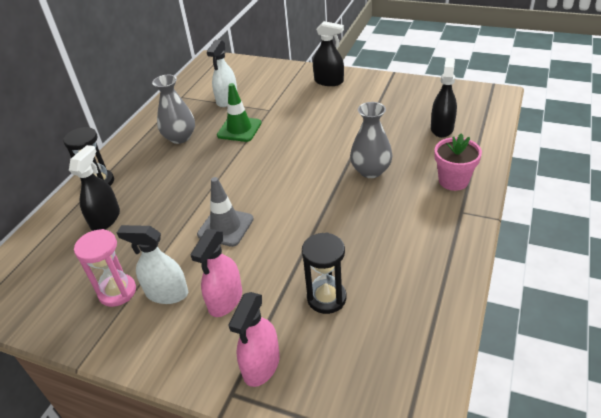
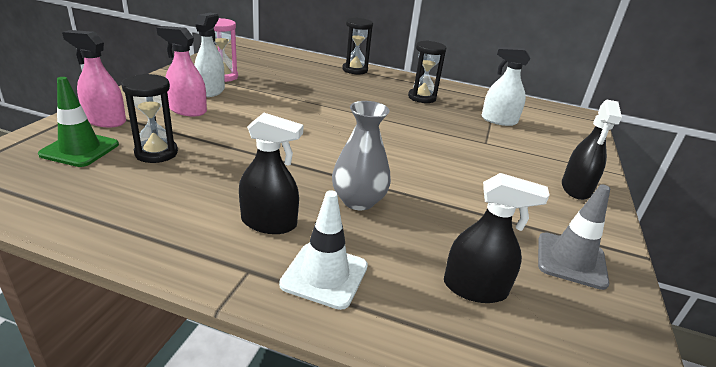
camera: 80 degrees right, 10 degrees down
(105, 219) = (307, 72): black spray bottle -> black spray bottle (269, 223)
(180, 137) = (422, 97): grey vase -> black hourglass
(225, 227) = (280, 113): grey traffic cone -> grey traffic cone (571, 260)
(239, 129) = (441, 124): green traffic cone -> green traffic cone (80, 149)
(453, 181) = (324, 275): pink flower pot -> white traffic cone

